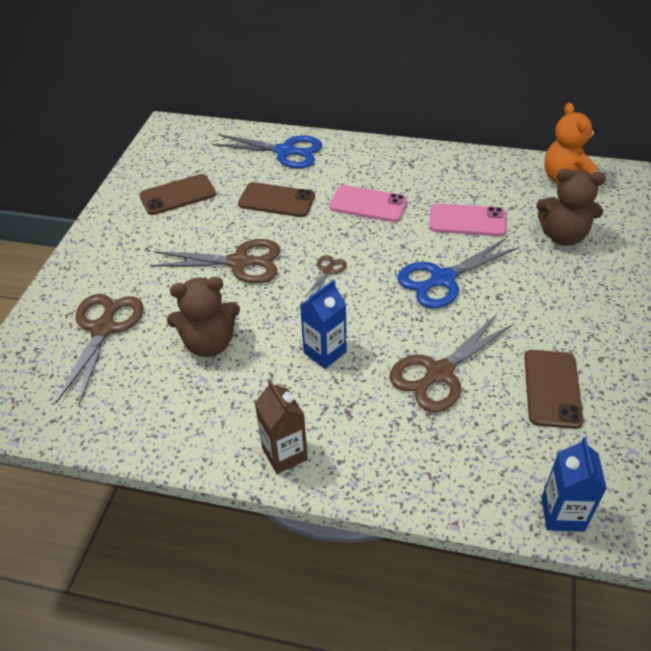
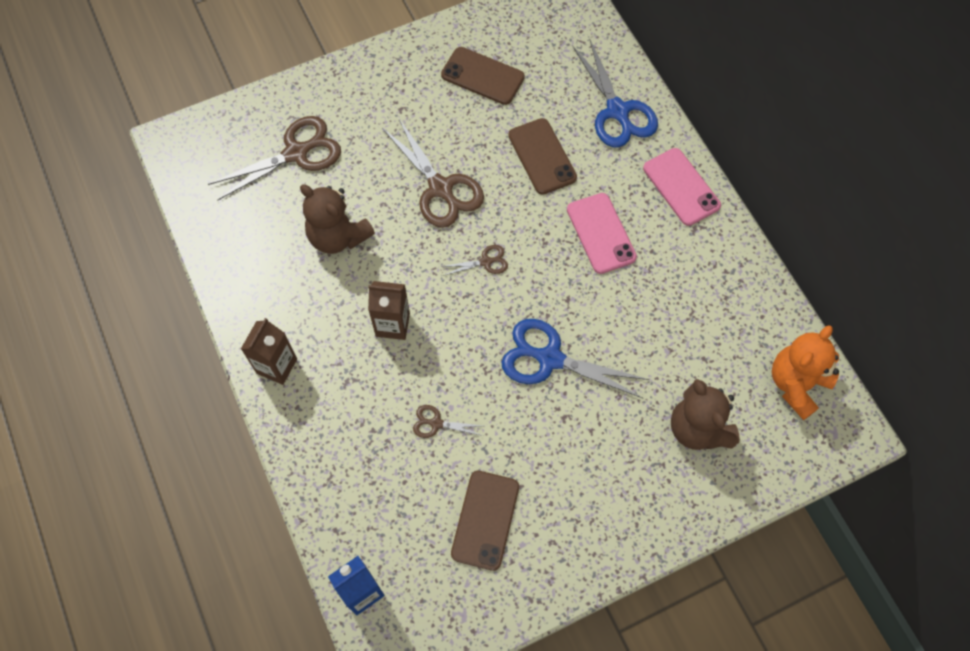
camera: 50 degrees right, 20 degrees up
(325, 352) = (392, 324): blue carton -> brown carton
(439, 373) = (436, 423): brown scissors -> brown scissors, size x0.48
(467, 221) = (649, 331): pink phone -> pink phone (681, 187)
(552, 388) = (485, 520): brown phone -> brown phone turned 45 degrees counterclockwise

